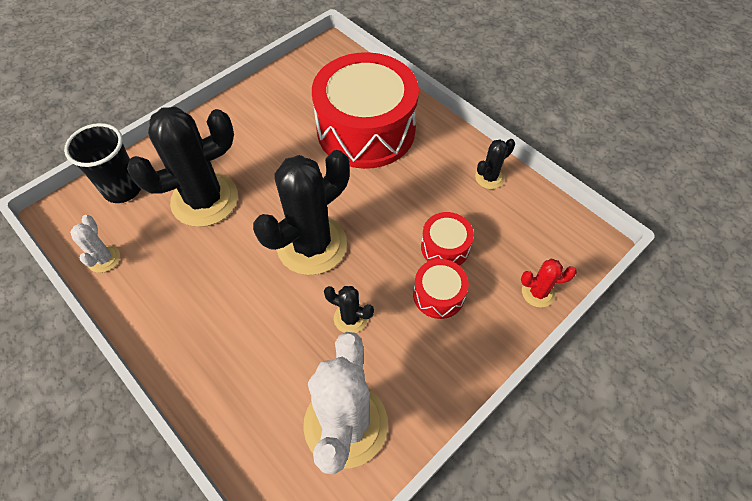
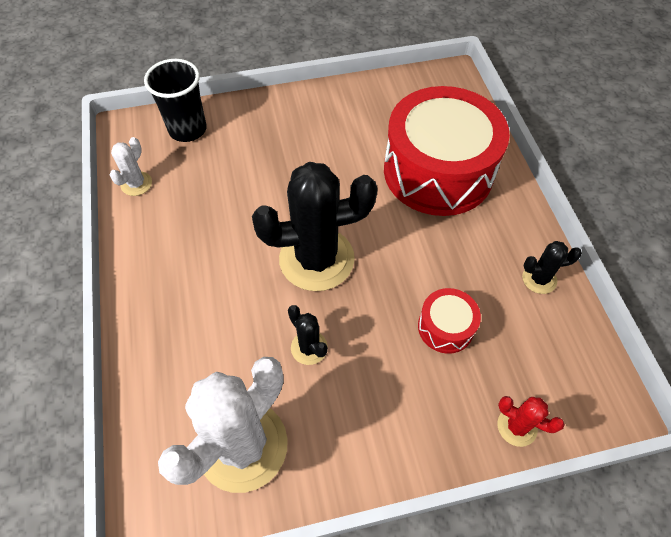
camera: 30 degrees right, 0 degrees up
(204, 200) = (248, 170): black cactus -> none
(438, 295) = (408, 372): red drum -> none

